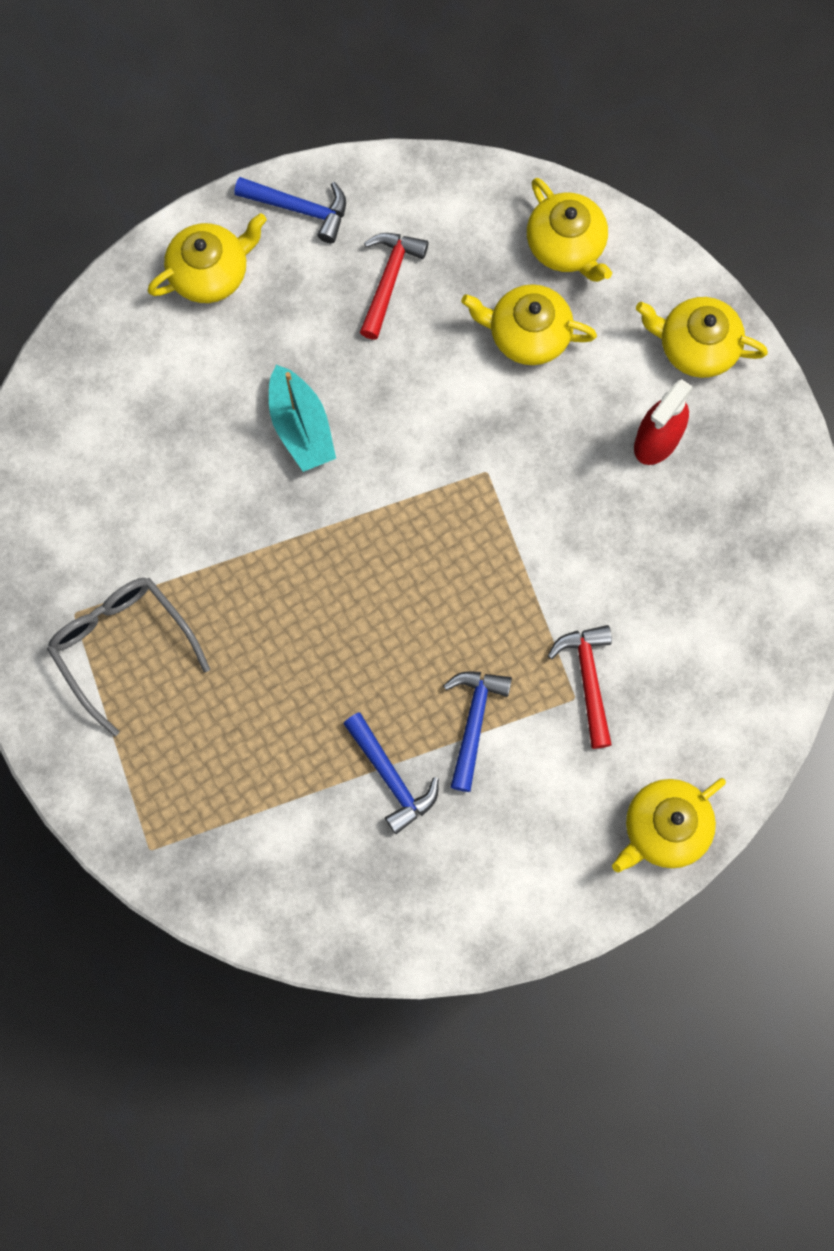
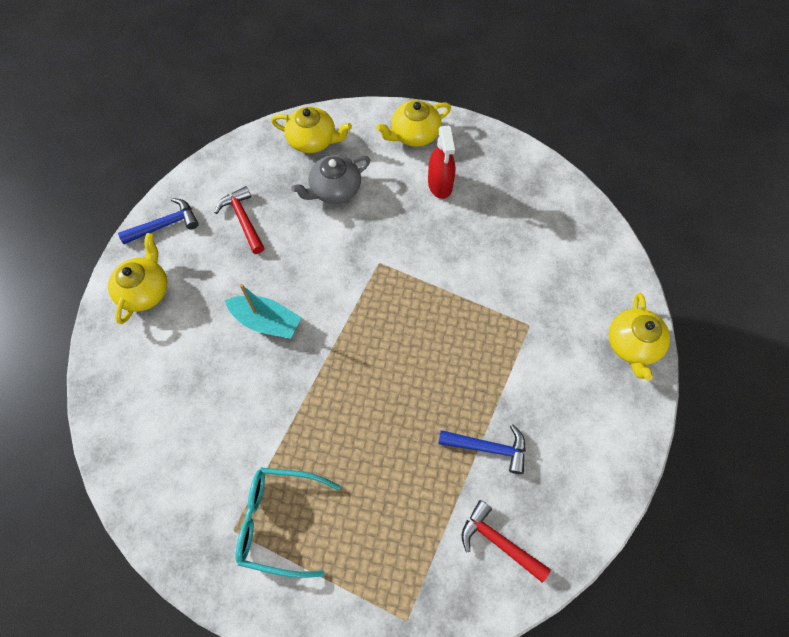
camera: 45 degrees left, 10 degrees down
(122, 645) = (278, 521): grey glasses -> turquoise glasses
(473, 722) = (497, 381): blue hammer -> none
(527, 334) = (334, 189): yellow teapot -> grey teapot
(588, 680) = (525, 311): red hammer -> red hammer (498, 542)

